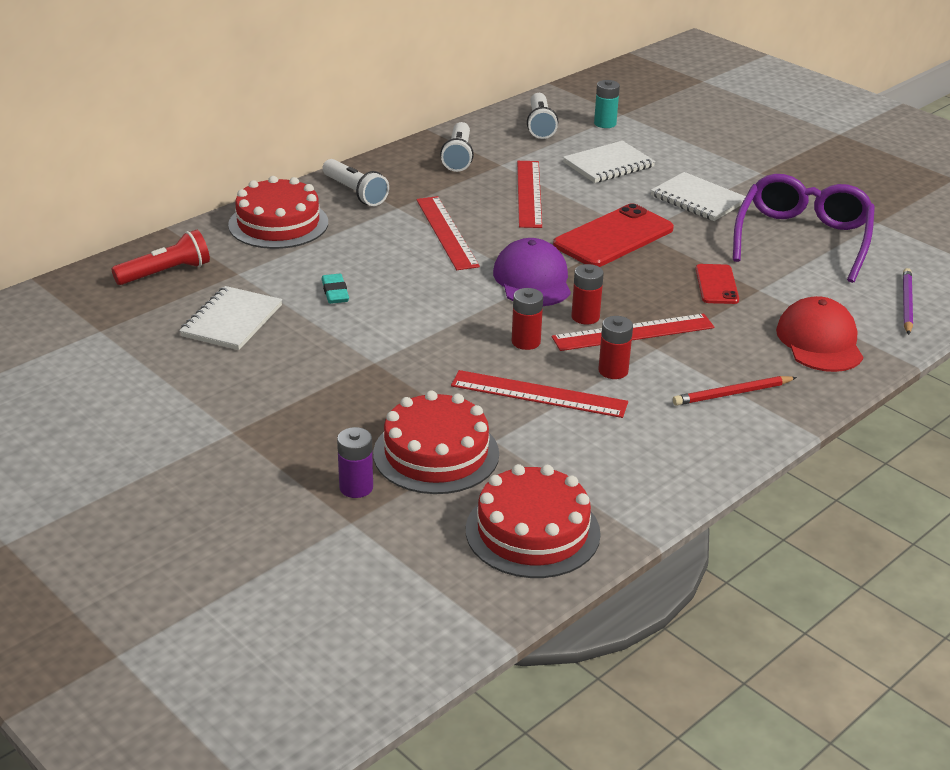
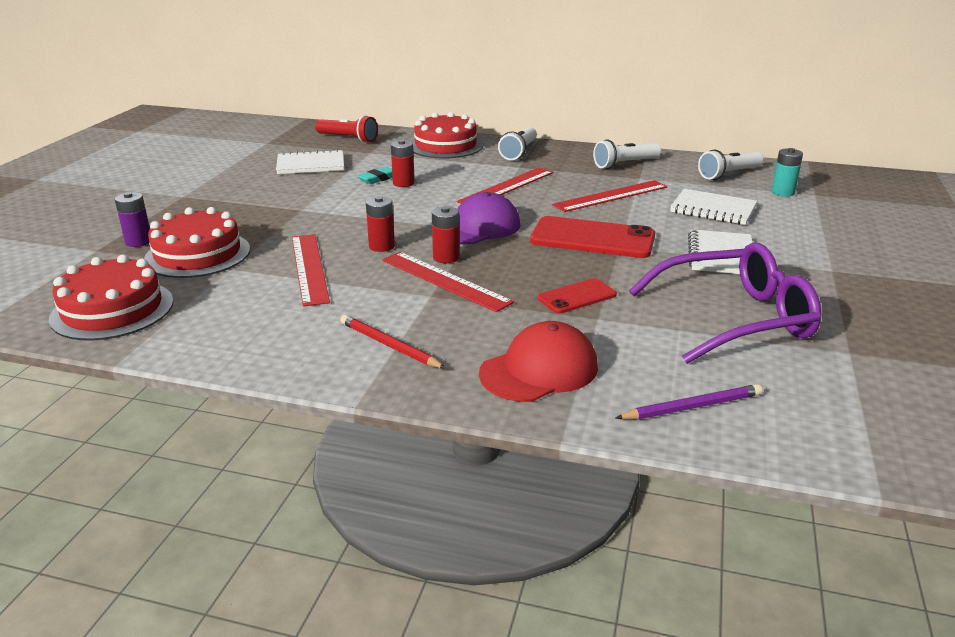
camera: 60 degrees right, 5 degrees down
(613, 371) = (373, 286): red battery -> red battery (403, 183)

